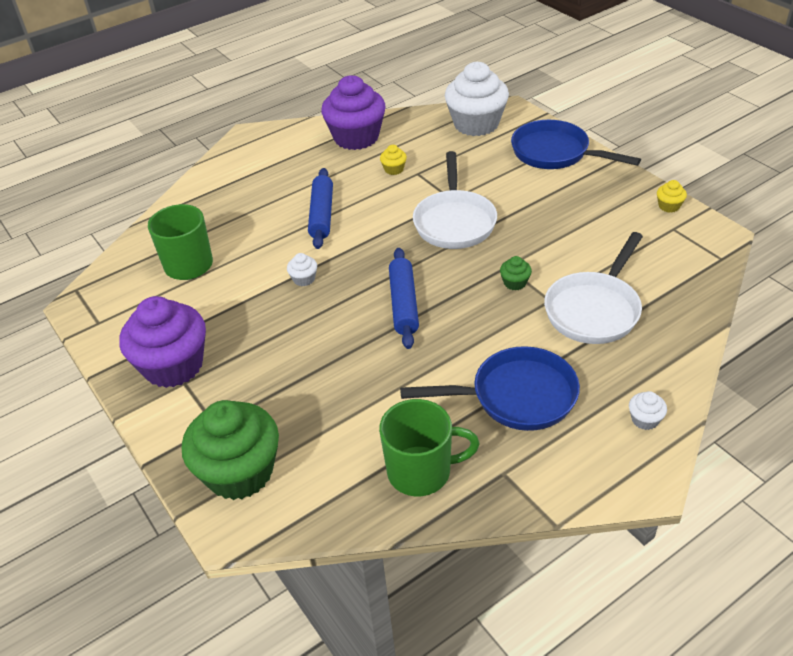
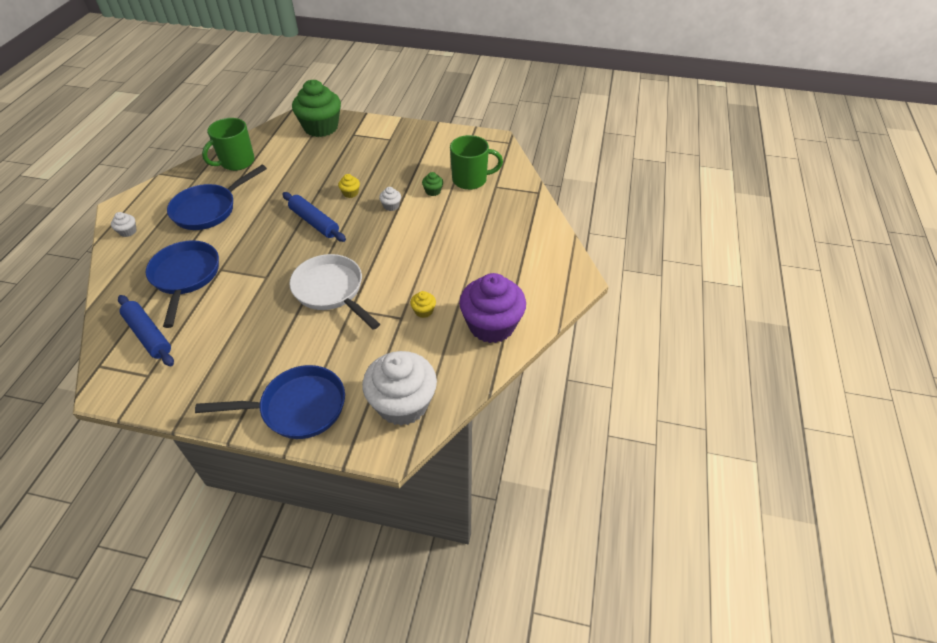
camera: 135 degrees right, 5 degrees up
(173, 365) = (405, 141): purple cupcake -> none
(322, 215) = (432, 247): blue rolling pin -> blue rolling pin (148, 335)
(515, 283) = (252, 268): green cupcake -> green cupcake (433, 191)
(594, 310) = (185, 277): white pan -> blue pan
(669, 206) = (158, 399): yellow cupcake -> yellow cupcake (350, 193)

